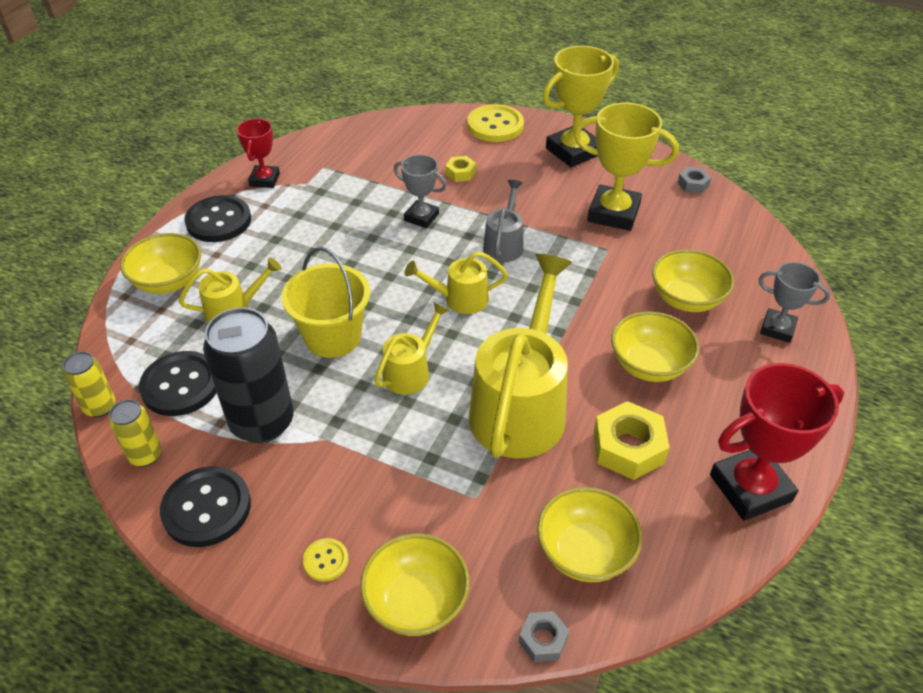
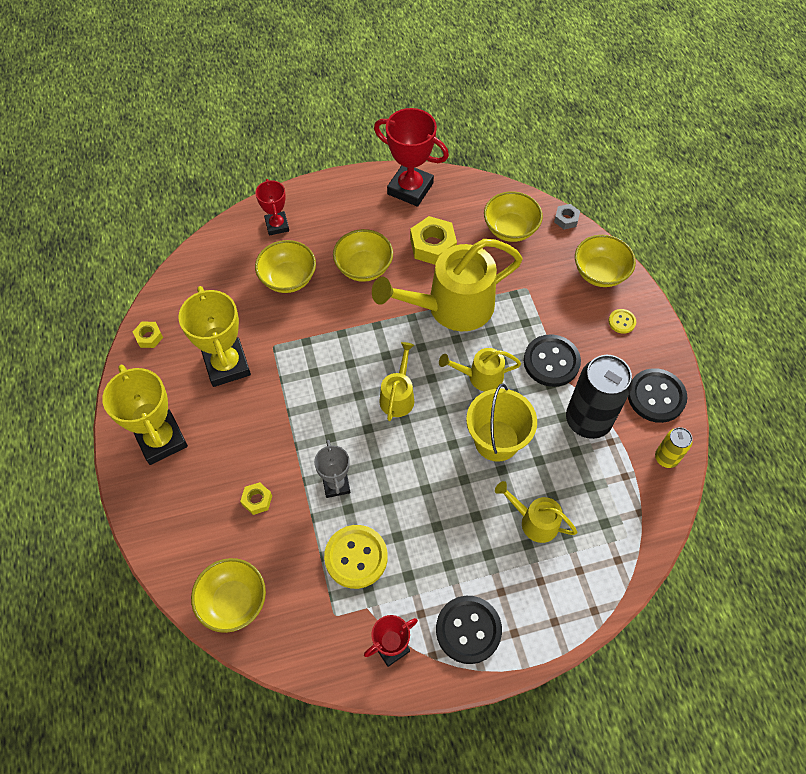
camera: 130 degrees left, 15 degrees up
(100, 407) = (670, 518): yellow can -> none
(168, 282) = (554, 594): yellow bowl -> yellow bowl (233, 601)
(181, 385) = (613, 490): black button -> black button (551, 362)
(459, 299) = (398, 396): yellow watering can -> yellow watering can turned 120 degrees counterclockwise
(495, 125) = (164, 525): yellow button -> yellow button (356, 557)
(504, 244) = (319, 409): grey watering can -> none
(573, 151) = (161, 440): yellow trophy -> yellow trophy turned 45 degrees clockwise
(693, 184) = (149, 337): grey nut -> yellow nut
(777, 329) = (277, 225): grey trophy -> red trophy

